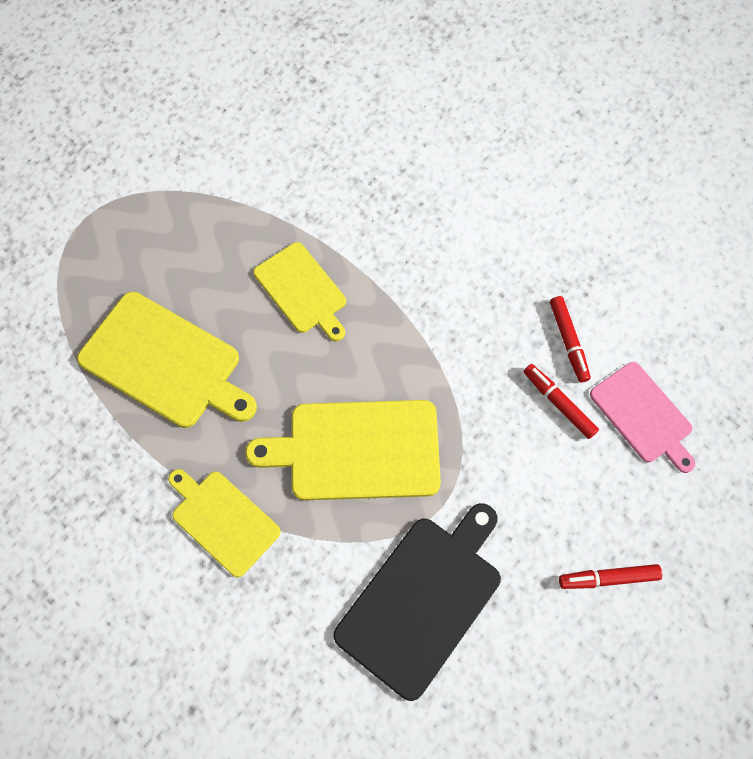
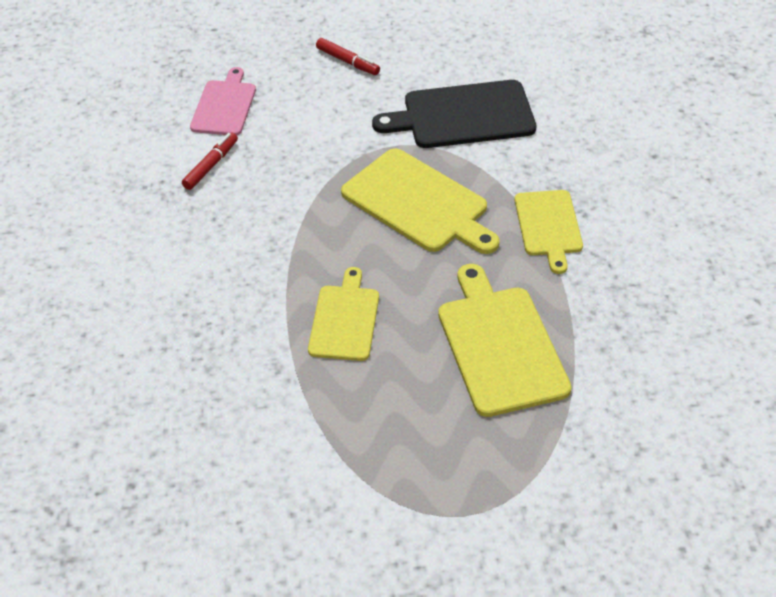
camera: 135 degrees left, 20 degrees down
(558, 403) = (263, 142): red marker -> none

